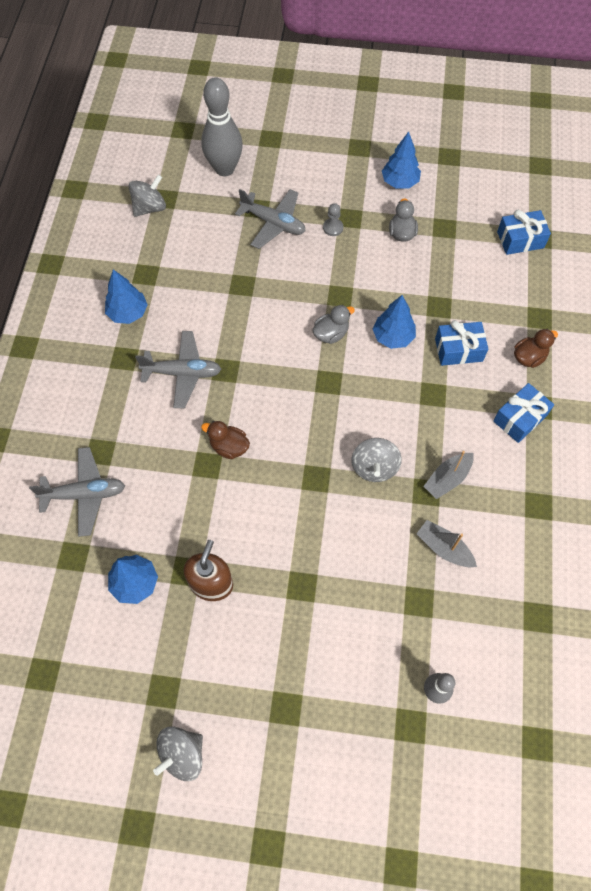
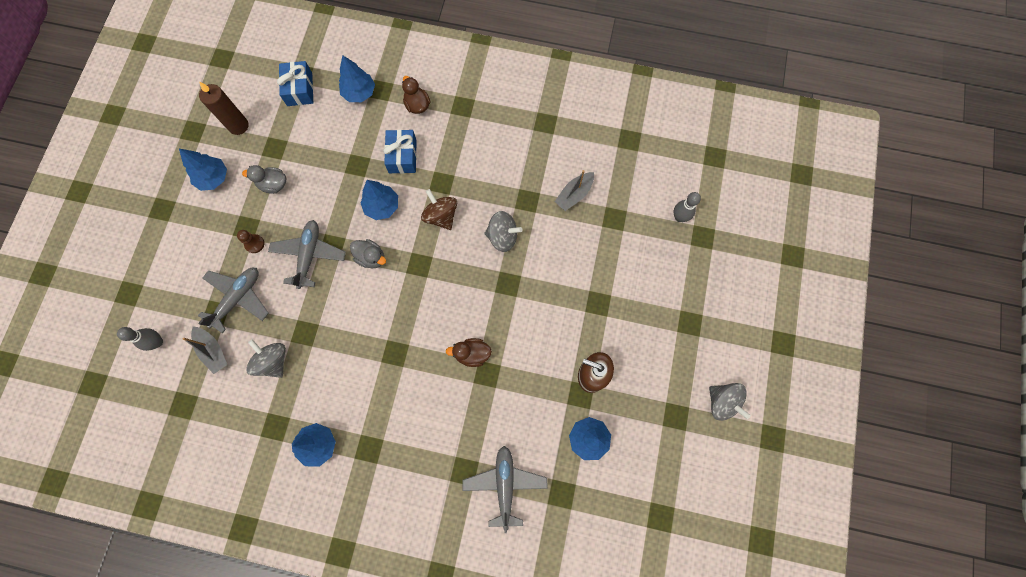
camera: 85 degrees left, 10 degrees up
(150, 207) = (191, 421): grey spinning top -> grey spinning top (273, 361)
(182, 373) = (393, 392): grey plane -> grey plane (309, 255)
(224, 169) = (157, 342): grey bowling pin -> grey bowling pin, size x0.53
(229, 447) = (472, 354): brown duck -> brown duck turned 60 degrees clockwise
(331, 334) = (371, 257): grey duck -> grey duck turned 150 degrees clockwise
(333, 228) = (254, 244): grey pawn -> brown pawn
(390, 398) = (441, 216): none -> brown spinning top
(447, 479) = (518, 183): grey boat -> grey boat (213, 351)
(463, 193) = (238, 126): none -> brown candle
(520, 418) = (471, 122): blue gift -> none
(530, 297) = (359, 93): none -> blue tree

